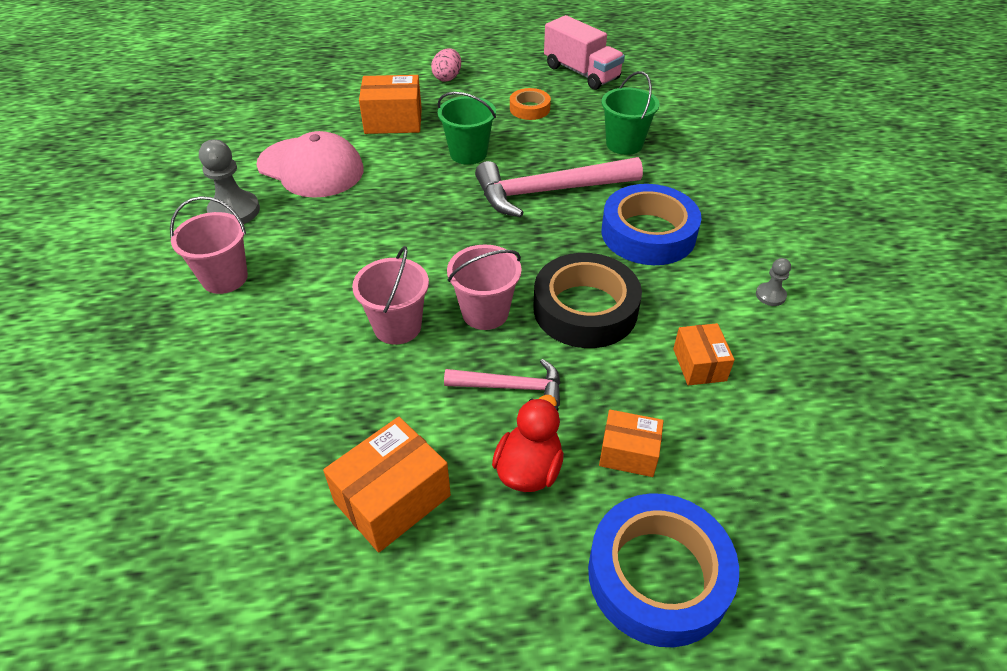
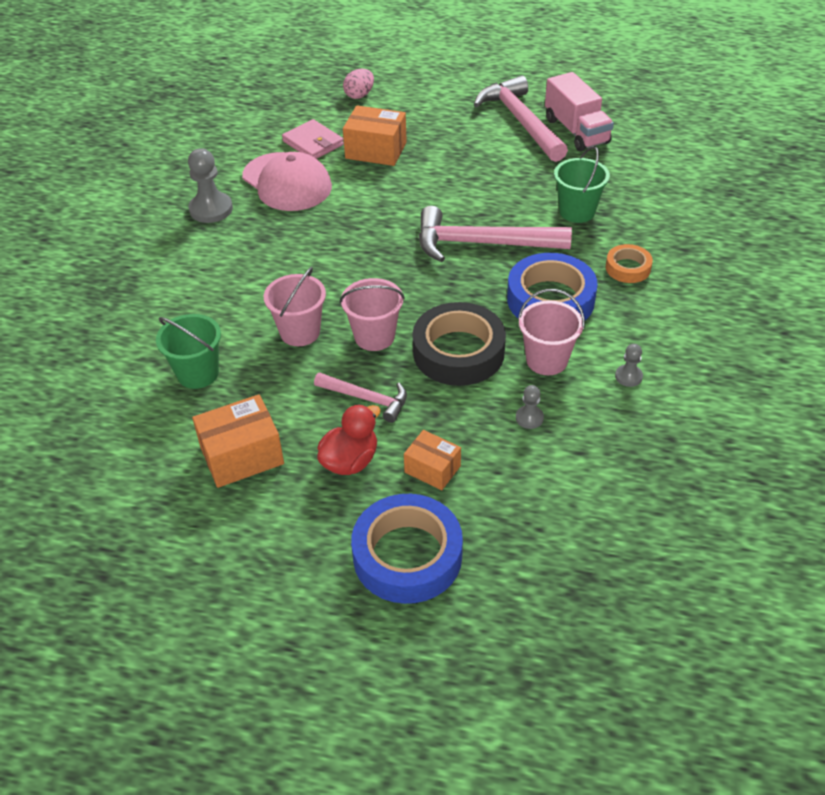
camera: 20 degrees right, 0 degrees up
(224, 278) = (184, 264): pink bucket -> pink bucket (546, 360)
(322, 124) = (313, 143): none -> pink wallet
(447, 78) = (444, 115): pink egg -> pink egg (359, 95)
(468, 153) = (428, 194): green bucket -> green bucket (198, 373)
(524, 72) = (520, 121): none -> pink hammer
(529, 109) = (506, 160): orange tape -> orange tape (628, 268)
(699, 364) = (529, 418): orange box -> grey pawn

